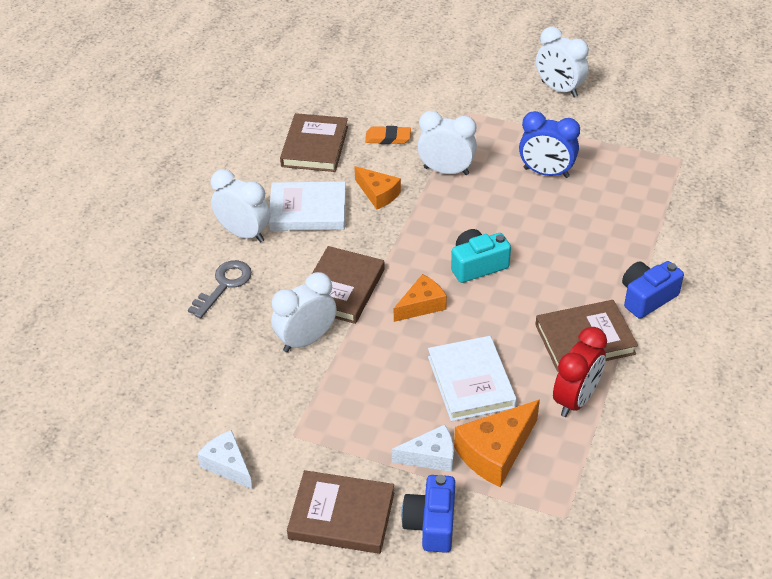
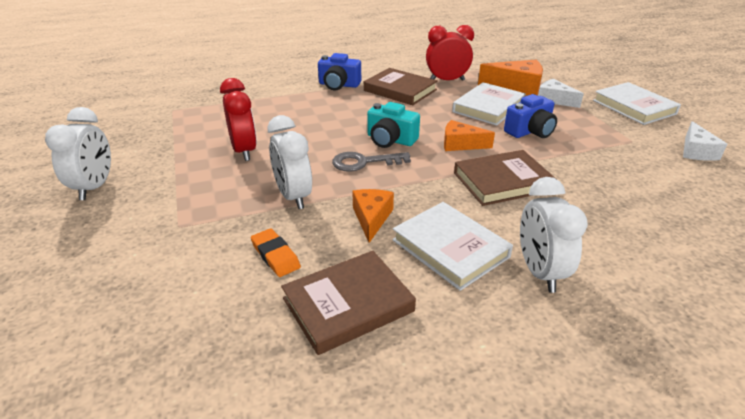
camera: 130 degrees left, 10 degrees down
(224, 285) = (606, 243): grey key -> grey key (364, 162)
(306, 340) = (570, 172): white clock -> none
(341, 516) = (634, 107): brown book -> white book
(431, 523) = (585, 87): blue camera -> blue camera (530, 131)
(546, 173) = (244, 151): blue clock -> red clock

